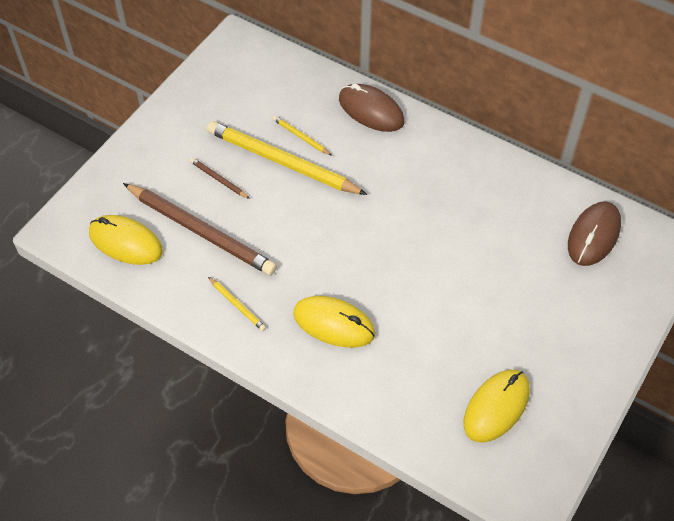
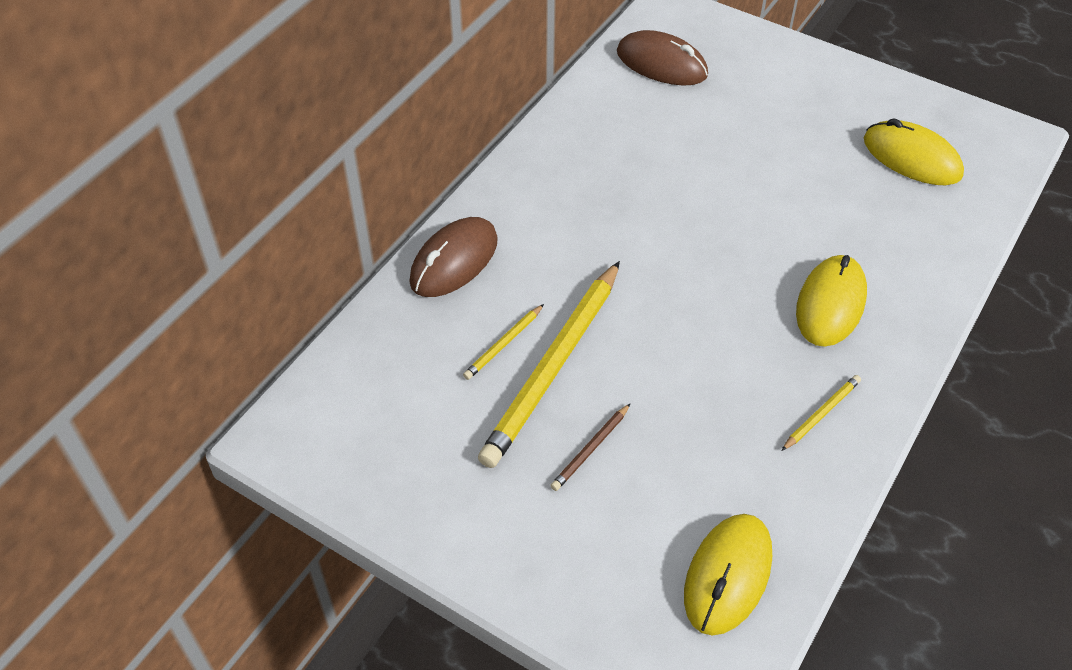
camera: 90 degrees left, 5 degrees down
(201, 231) = (695, 468): brown pencil -> none

